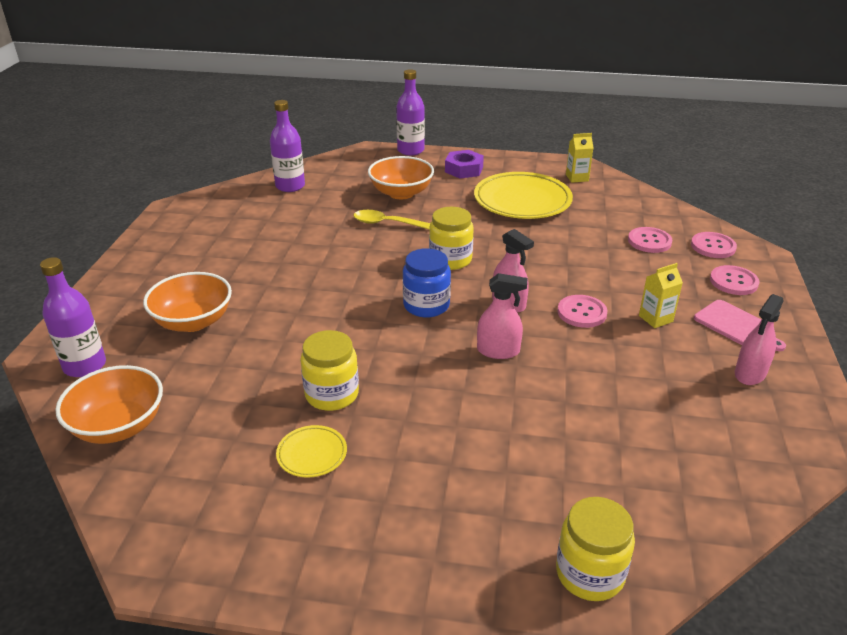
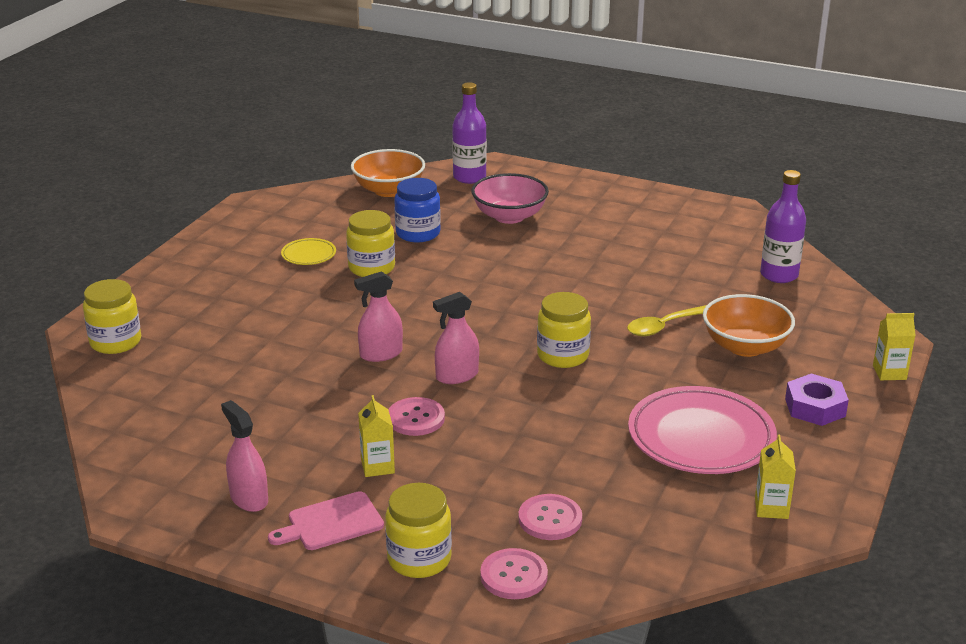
camera: 105 degrees right, 5 degrees down
(193, 321) = (509, 216): orange bowl -> pink bowl
(386, 223) = (663, 326): yellow spoon -> yellow spoon turned 150 degrees counterclockwise
(410, 150) = (889, 372): purple bottle -> yellow carton
(426, 305) = (478, 327): blue jar -> blue jar (418, 233)
(498, 351) = (381, 354): pink spray bottle -> pink spray bottle turned 45 degrees clockwise
(522, 201) = (701, 437): yellow plate -> pink plate
(733, 282) = (419, 559): pink button -> yellow jar

